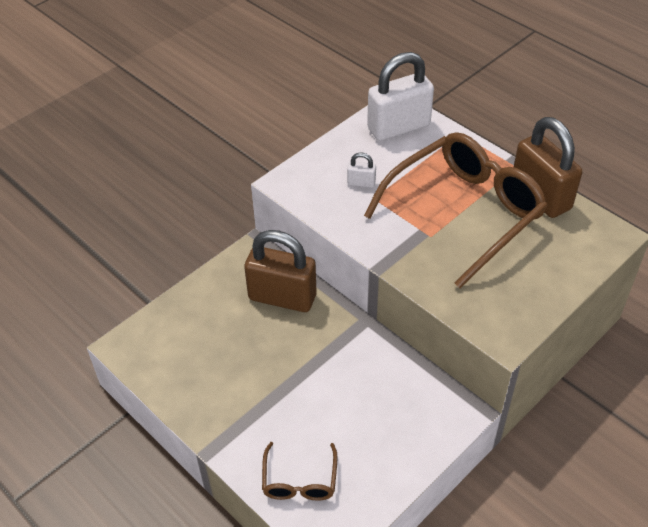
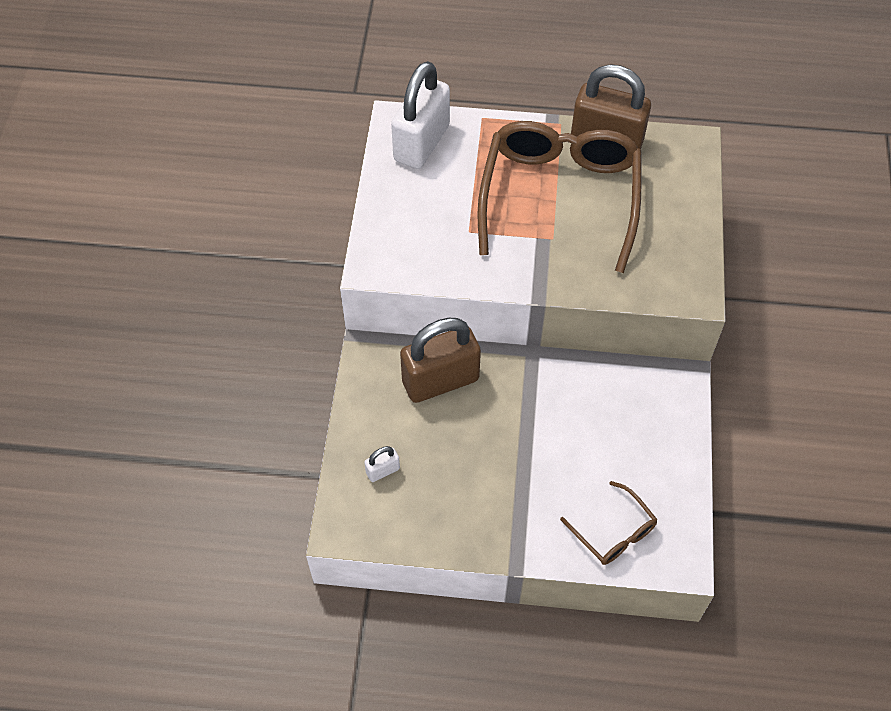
camera: 40 degrees left, 10 degrees up
(361, 183) = (443, 223): white padlock -> white padlock (382, 471)

